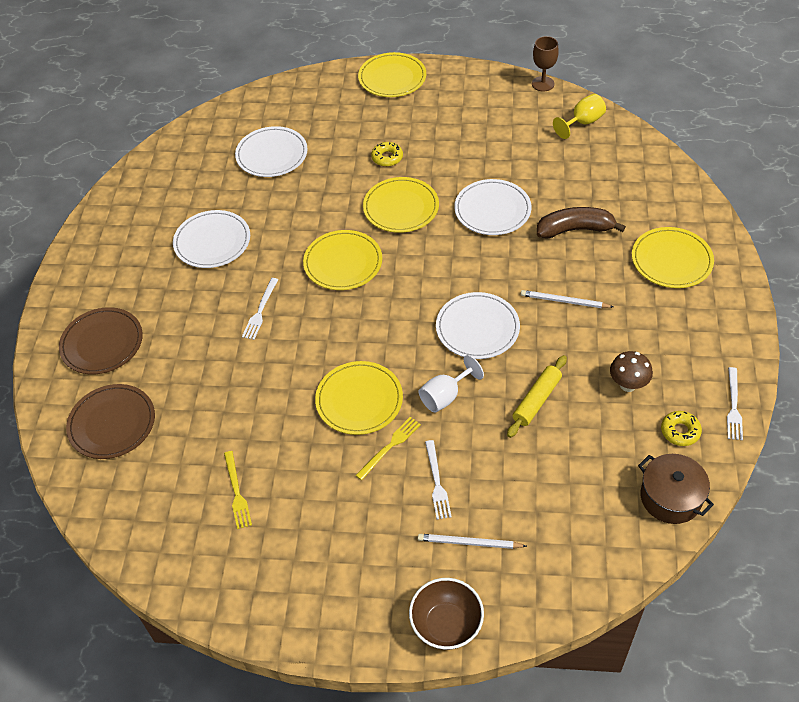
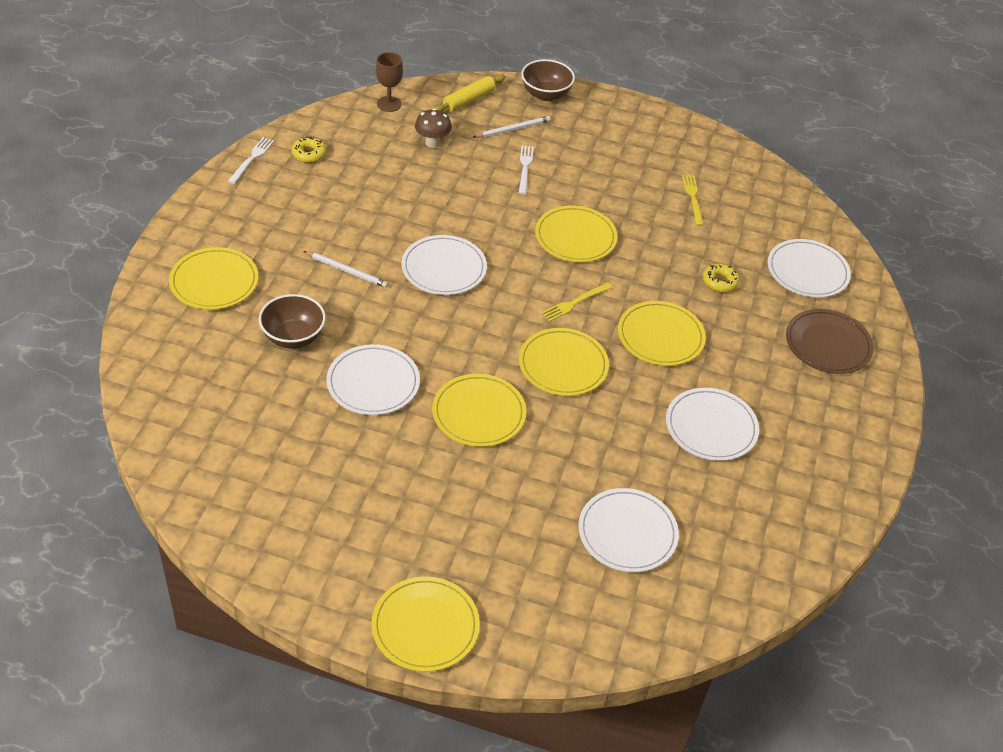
camera: 175 degrees left, 5 degrees down
(112, 423) = (807, 271): brown plate -> white plate
(260, 311) = (660, 336): white fork -> yellow plate
(387, 158) = (475, 486): yellow donut -> yellow donut (720, 282)
(390, 446) = (557, 199): yellow fork -> yellow fork (575, 302)
(445, 396) = (496, 222): white goblet -> none
(469, 543) = (512, 129): white pencil -> white pencil turned 45 degrees counterclockwise
(536, 400) = (416, 201): yellow rolling pin -> yellow rolling pin (469, 100)
(543, 84) = (212, 551): brown goblet -> brown goblet (389, 104)
(575, 229) = (293, 337): brown banana -> brown bowl
(582, 122) = (198, 471): yellow goblet -> none
(628, 385) = (330, 193): brown mushroom -> brown mushroom (432, 143)
(670, 497) = (345, 119): brown pot -> none

